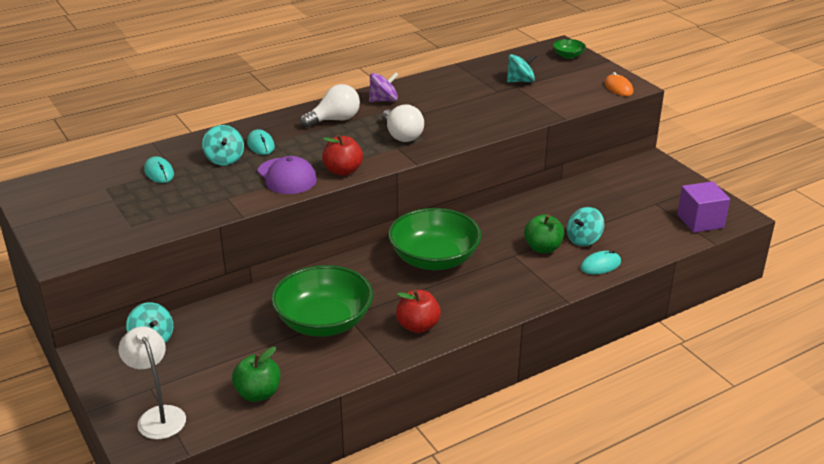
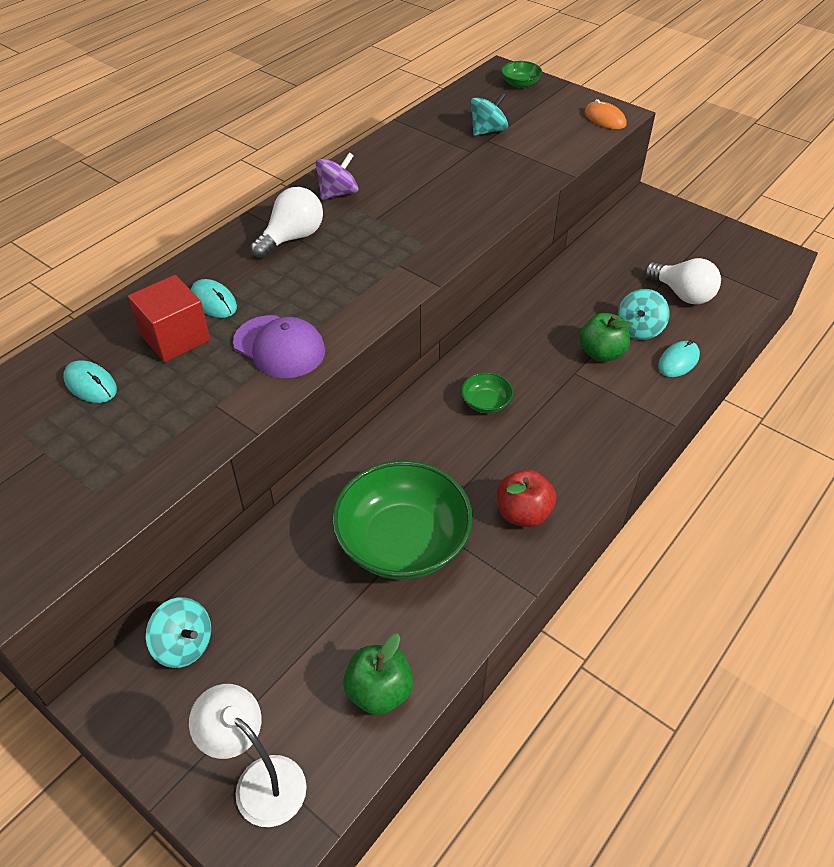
camera: 20 degrees left, 15 degrees up
(224, 159) = (175, 338): turquoise spinning top -> red cube
(343, 171) = (350, 319): red apple -> none
(402, 136) = (393, 244): white light bulb -> white light bulb (682, 294)
(434, 259) = (486, 403): green bowl -> green bowl, size x0.44
(700, 221) = (745, 272): purple cube -> none

